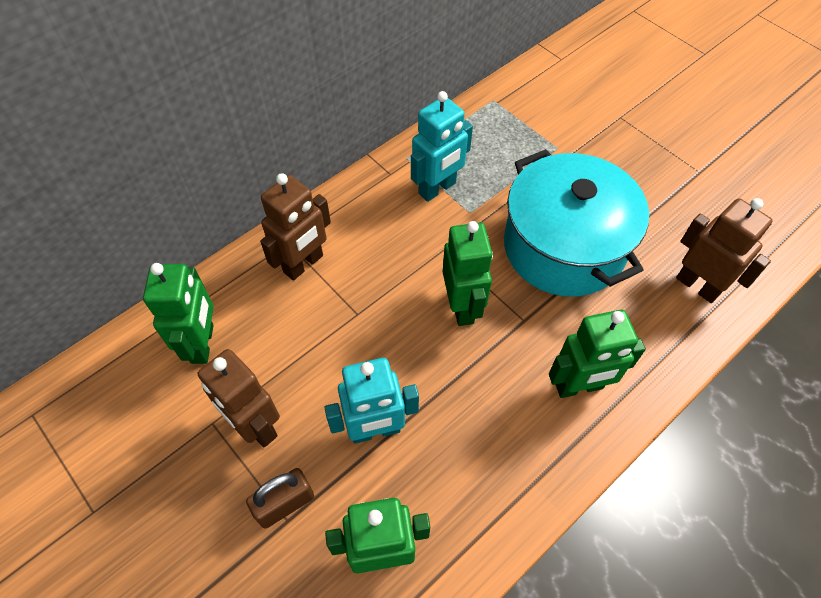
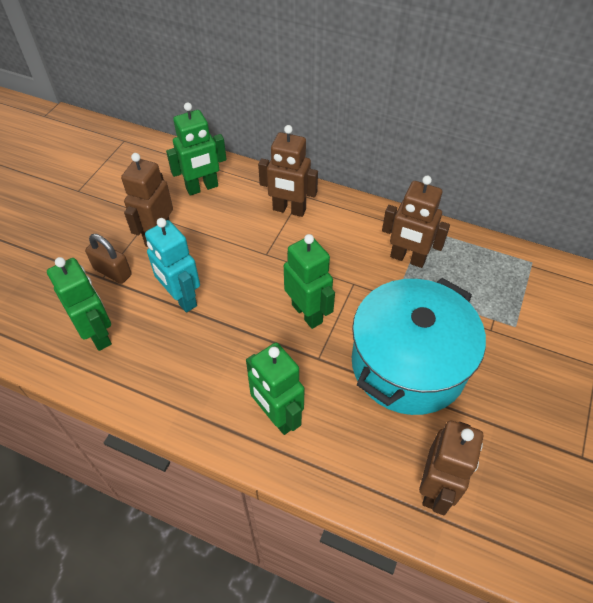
camera: 65 degrees right, 5 degrees down
(437, 189) = (407, 259): turquoise robot -> brown robot
(462, 306) = (307, 313): green robot -> green robot turned 90 degrees counterclockwise

